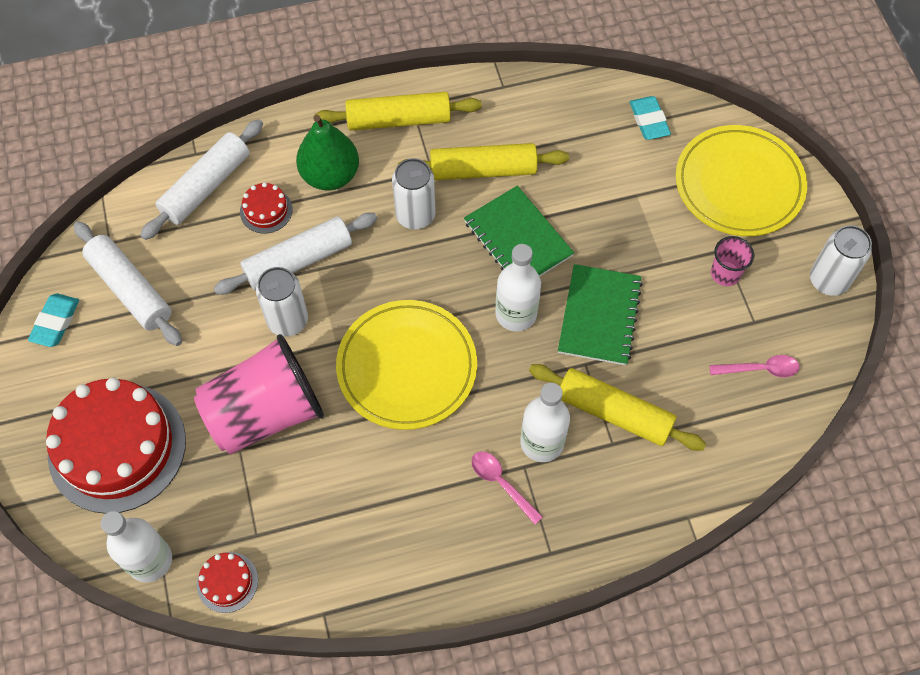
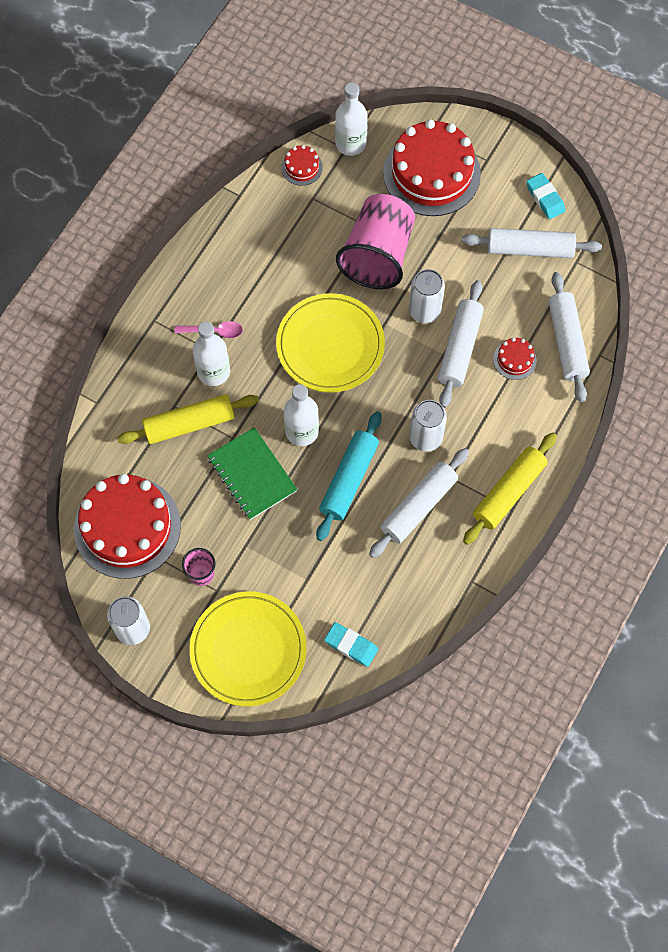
camera: 135 degrees right, 5 degrees up
(330, 175) = (505, 416): green pear -> none
(483, 170) = (419, 506): yellow rolling pin -> white rolling pin
(518, 239) = (349, 480): green notebook -> turquoise rolling pin
(760, 369) = (127, 527): pink spoon -> red cake

